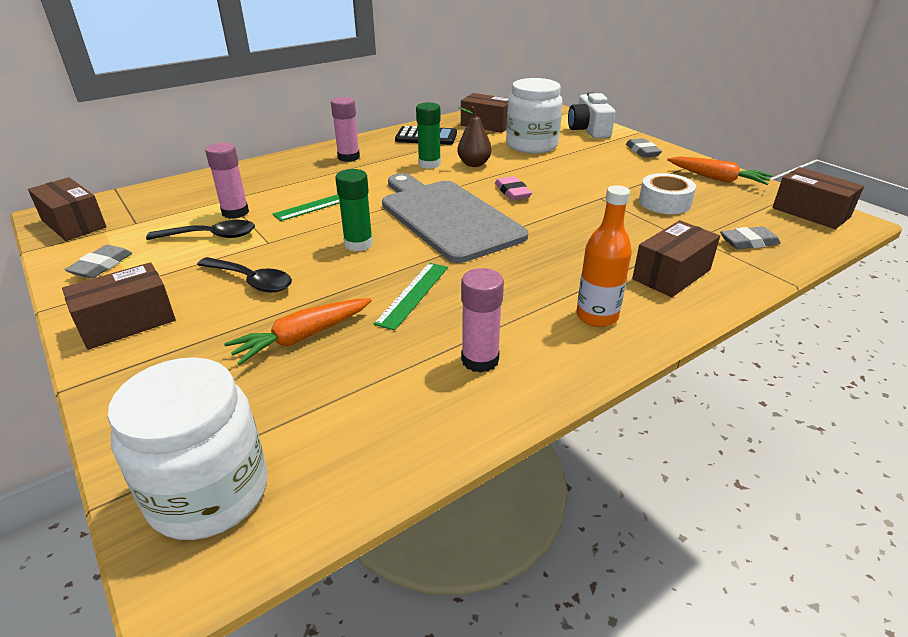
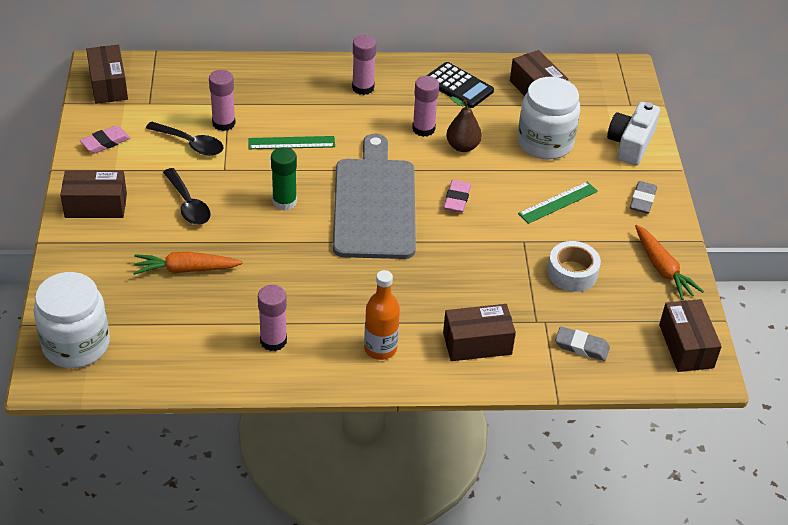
camera: 30 degrees right, 10 degrees up
(101, 266) = (105, 142): grey eraser -> pink eraser
(413, 294) = (280, 269): green ruler -> green ruler (558, 202)
(429, 164) = (423, 129): green glue stick -> pink glue stick

